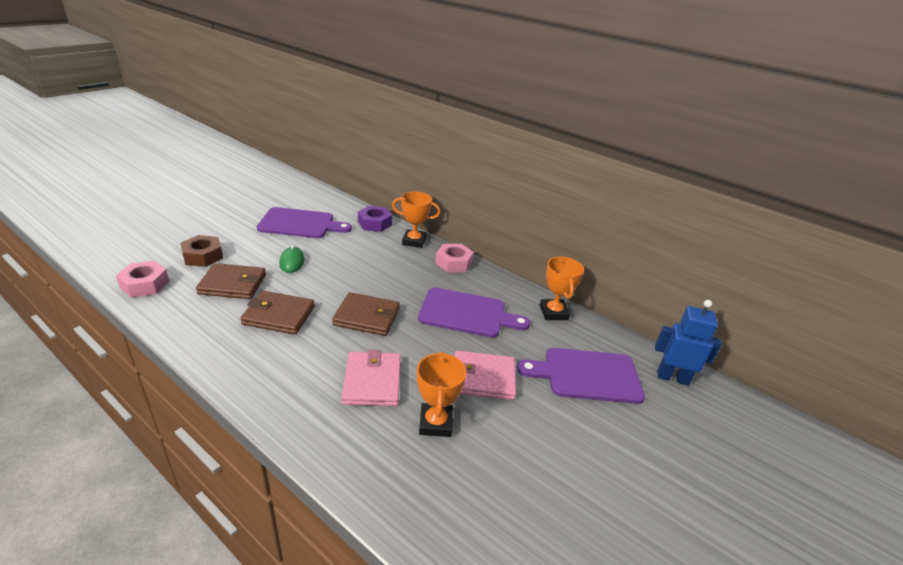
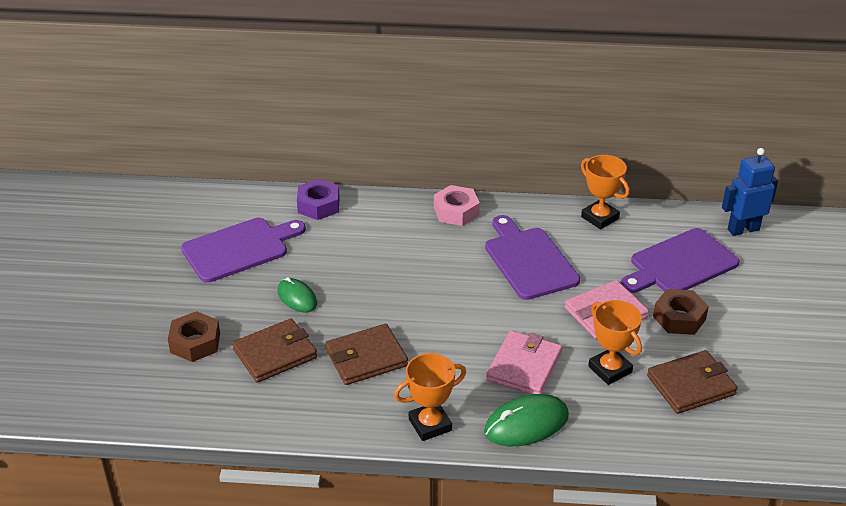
camera: 30 degrees left, 5 degrees up
(145, 284) = (187, 404): pink nut -> none
(318, 425) = (526, 424): none -> green mouse
(367, 317) = (446, 313): brown wallet -> brown wallet (691, 385)
(372, 381) = (524, 366): pink wallet -> pink wallet turned 60 degrees clockwise
(414, 241) = (387, 206): orange trophy -> orange trophy (430, 425)
(467, 313) = (529, 260): purple cutting board -> purple cutting board turned 90 degrees counterclockwise
(542, 416) = (679, 318): none -> brown nut

